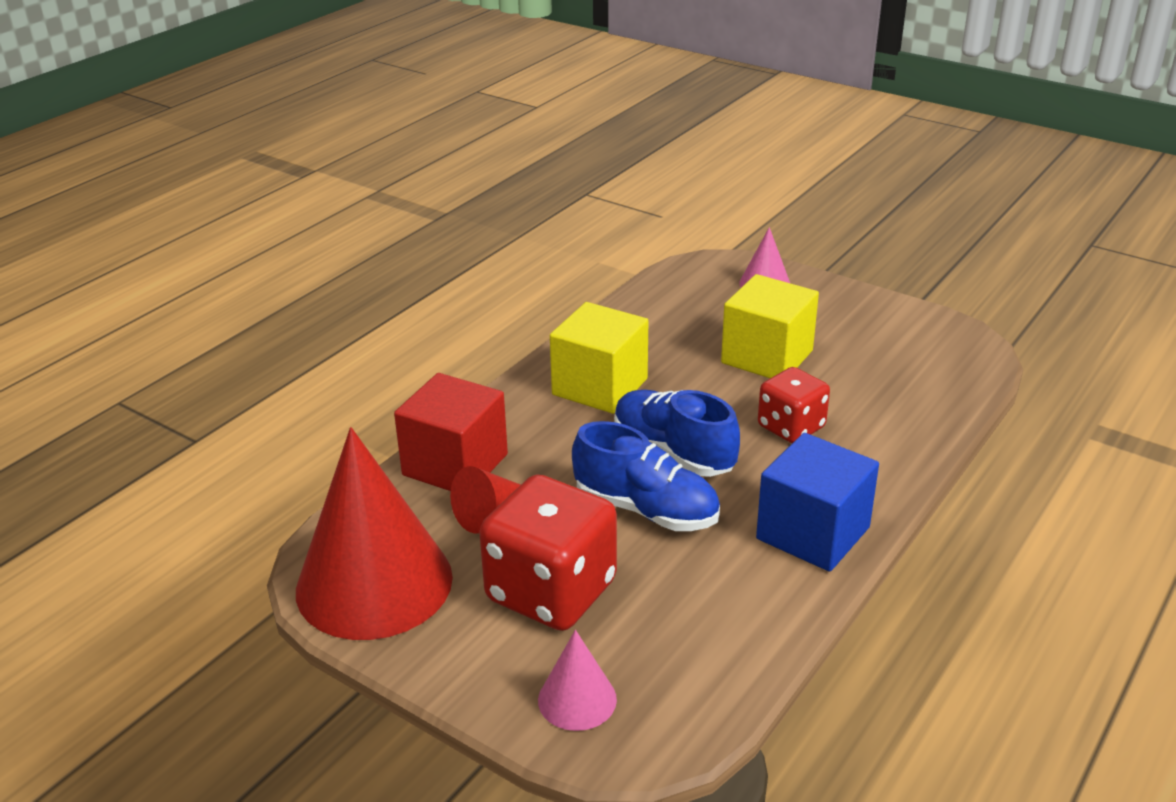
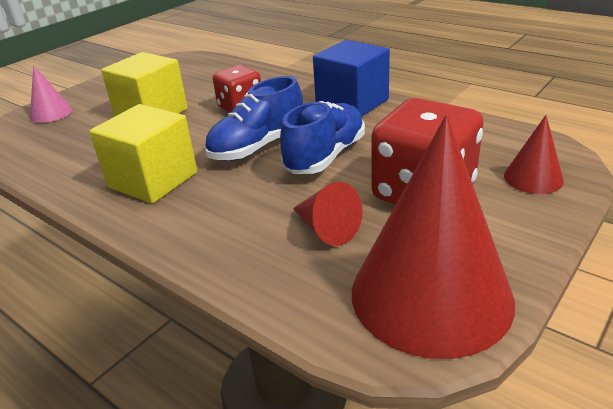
camera: 85 degrees left, 0 degrees up
(455, 465) = (246, 256): red cube -> none
(577, 699) = (533, 178): pink cone -> red cone

